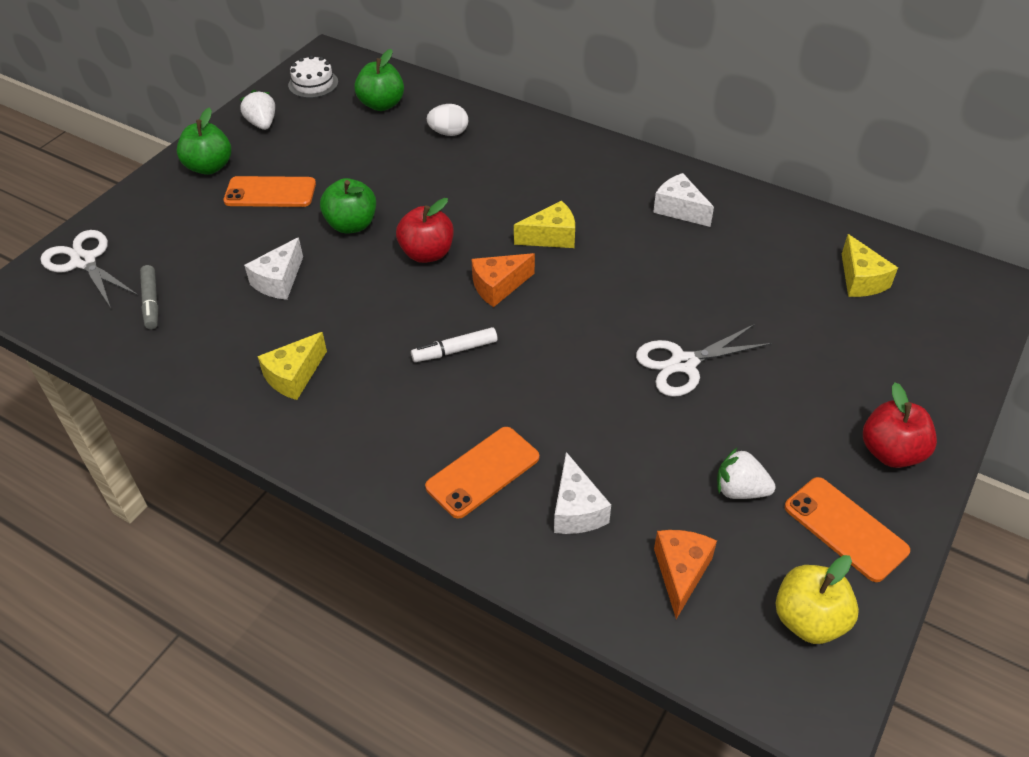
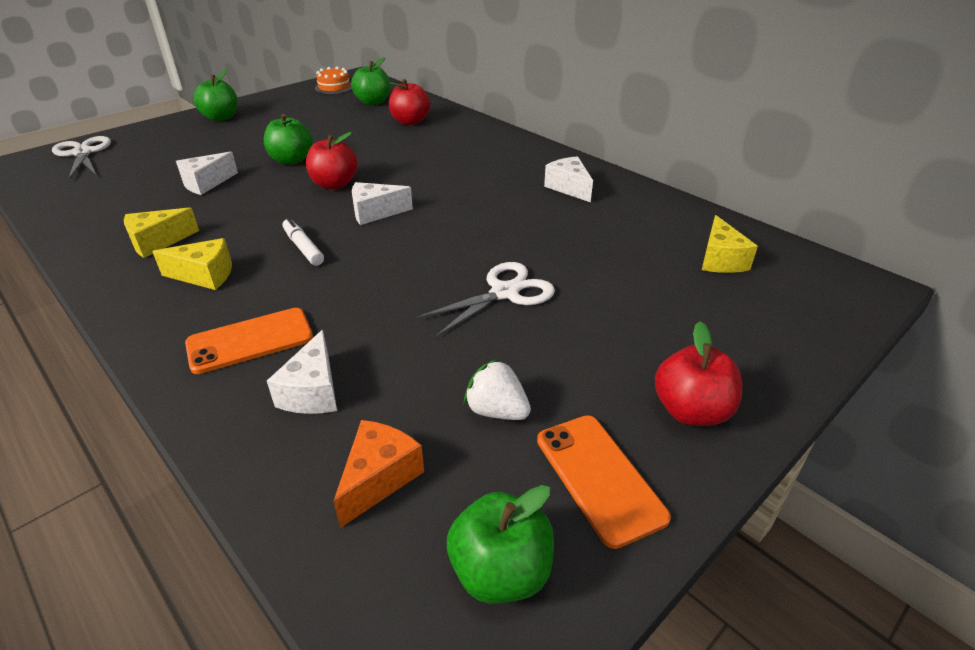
camera: 15 degrees right, 10 degrees down
(151, 302) = (102, 181): grey marker -> none
(262, 124) = (279, 102): white strawberry -> none
(270, 193) = (249, 136): orange phone -> none
(313, 83) = (334, 87): white cake -> orange cake
(449, 133) = (410, 122): white egg -> red apple
(455, 350) = (303, 248): white marker -> white marker turned 60 degrees clockwise
(498, 286) = (375, 213): orange cheese -> white cheese
(551, 237) = (444, 189): yellow cheese -> yellow cheese (205, 275)
(684, 363) = (504, 293): white scissors -> white scissors turned 150 degrees clockwise
(809, 619) = (500, 571): yellow apple -> green apple

